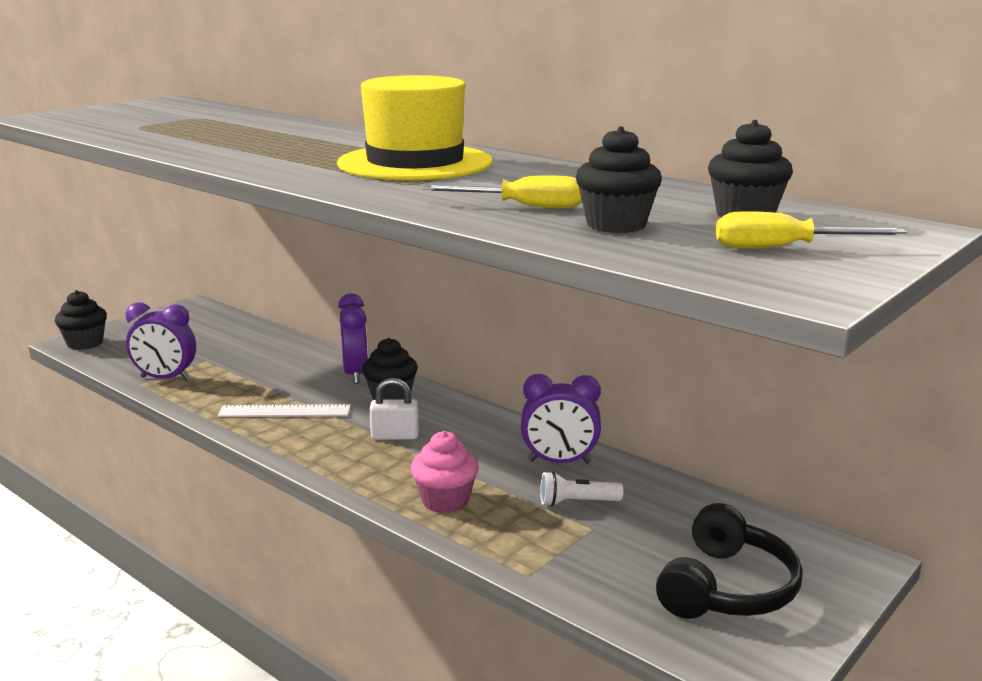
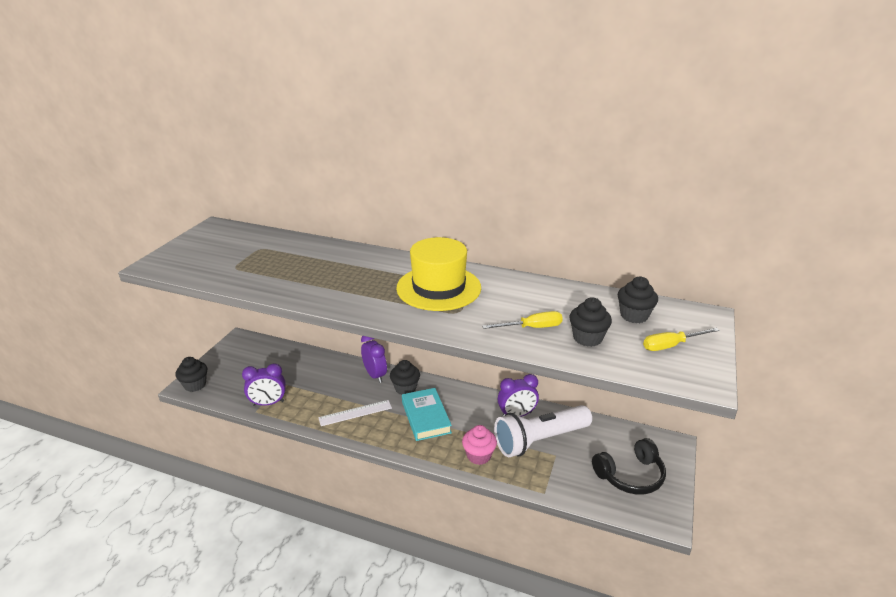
camera: 20 degrees left, 10 degrees up
(395, 436) = (426, 417): white padlock -> turquoise book
(577, 502) = (540, 440): white flashlight -> white flashlight, size x2.46
(727, 588) = (630, 475): black headphones -> black headphones turned 60 degrees clockwise

